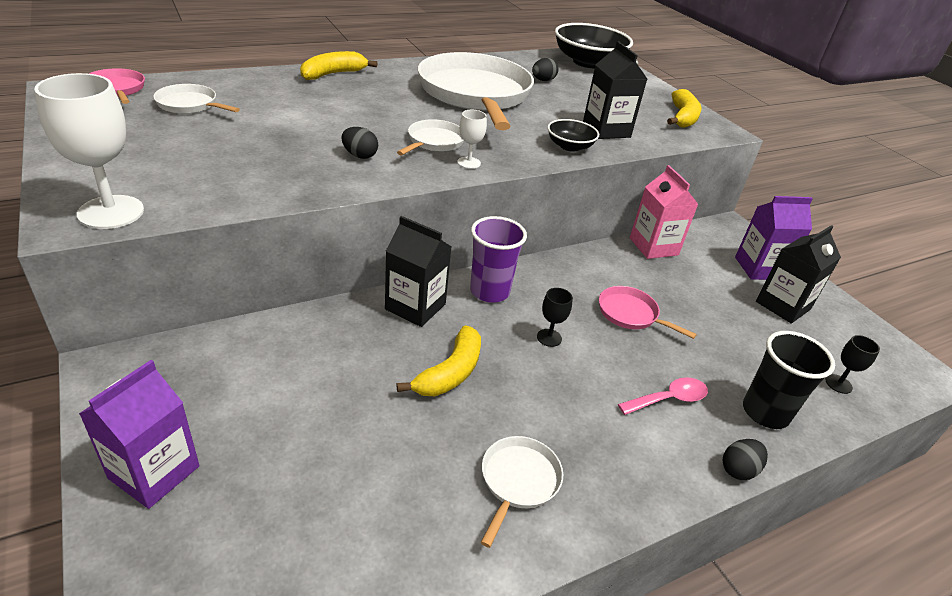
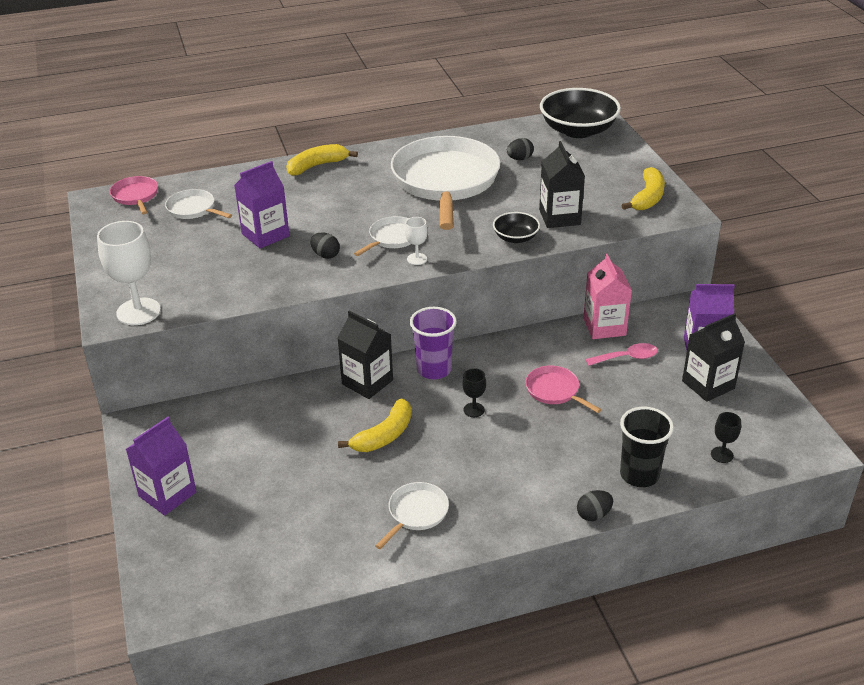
camera: 15 degrees right, 0 degrees up
(282, 133) = (265, 235): none -> purple carton
(668, 399) = (559, 461): pink spoon -> pink spoon (627, 357)

